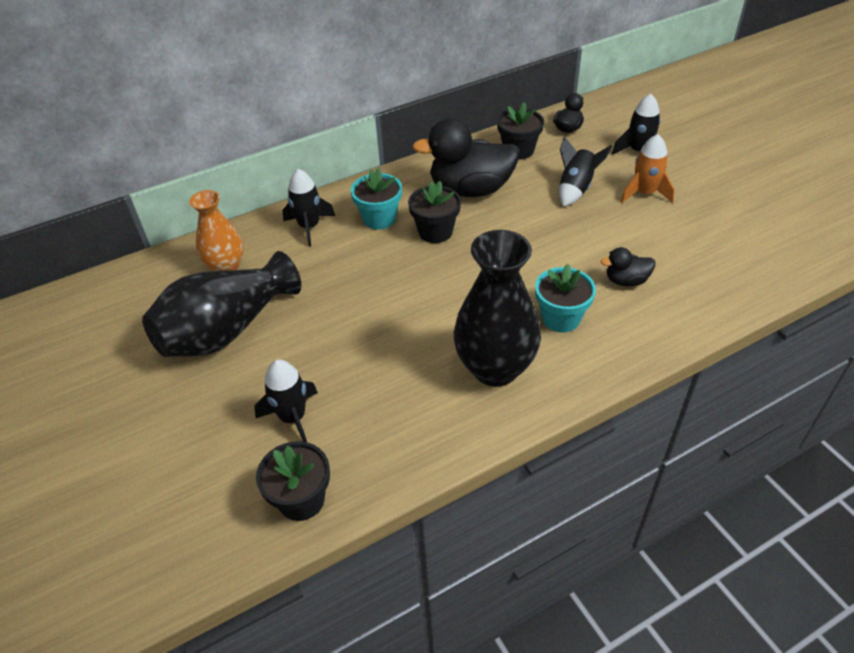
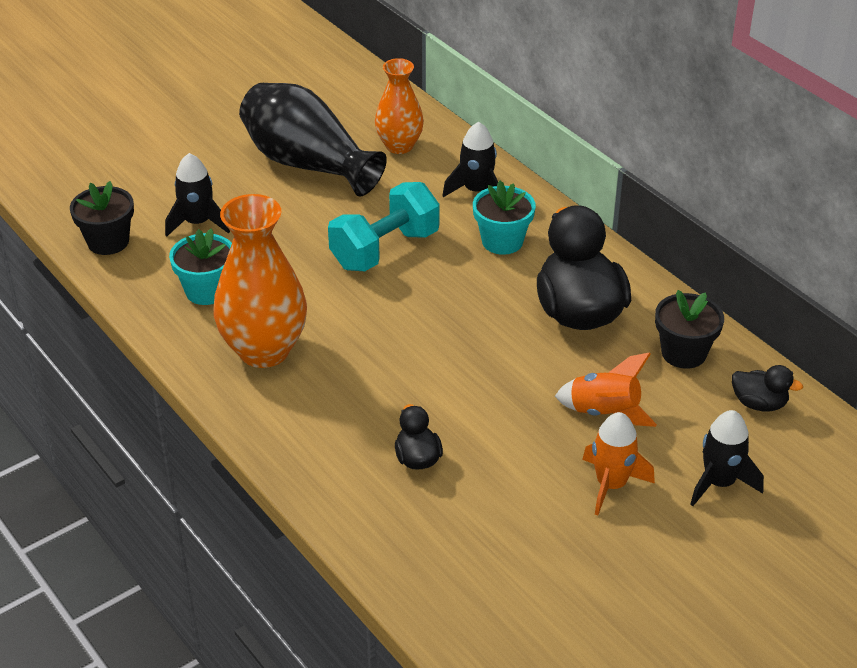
camera: 80 degrees right, 5 degrees down
(372, 284) = (385, 250): none -> turquoise dumbbell
(435, 232) = (485, 289): black flower pot -> none
(495, 368) = (264, 350): black vase -> orange vase
(561, 318) = (345, 400): turquoise flower pot -> turquoise flower pot (207, 291)
(576, 189) = (604, 412): black rocket -> orange rocket

